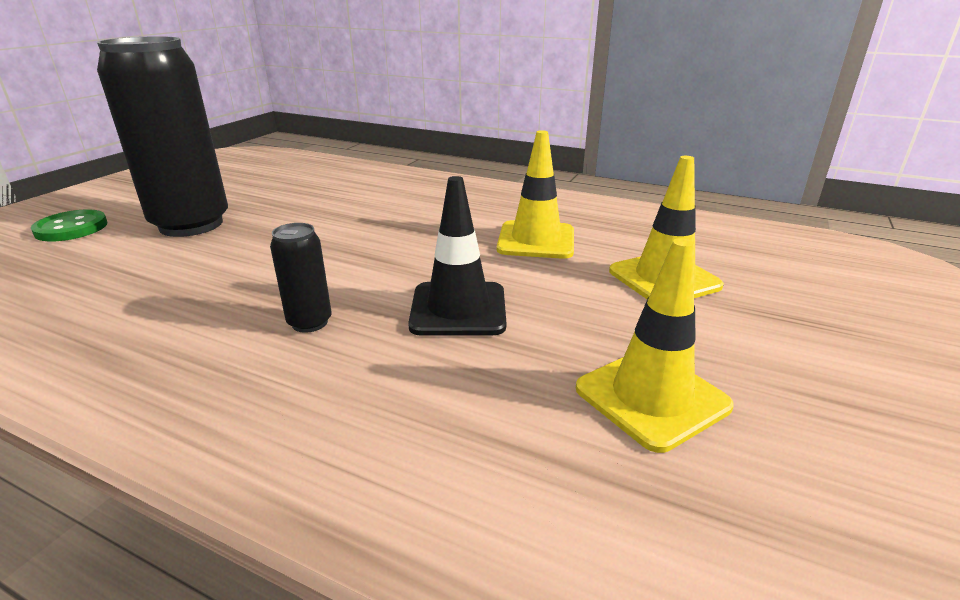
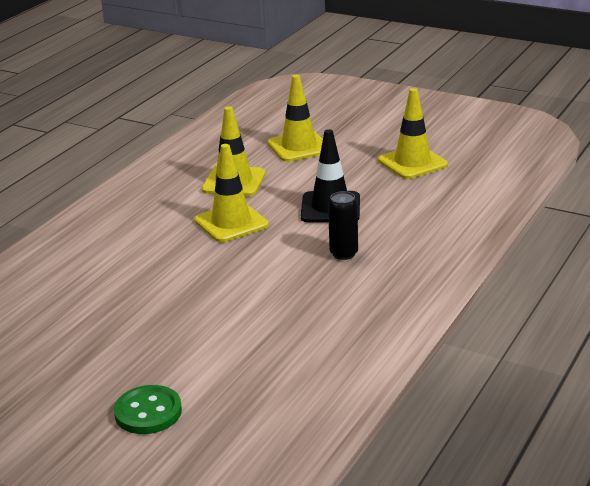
camera: 85 degrees left, 0 degrees up
(191, 224) = (159, 339): black can -> none
(424, 244) = (231, 223): none -> yellow traffic cone

